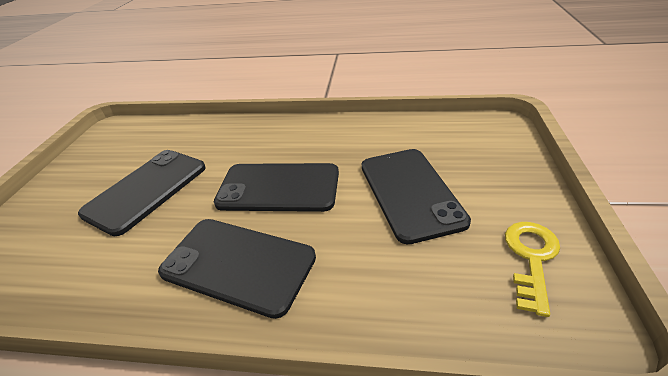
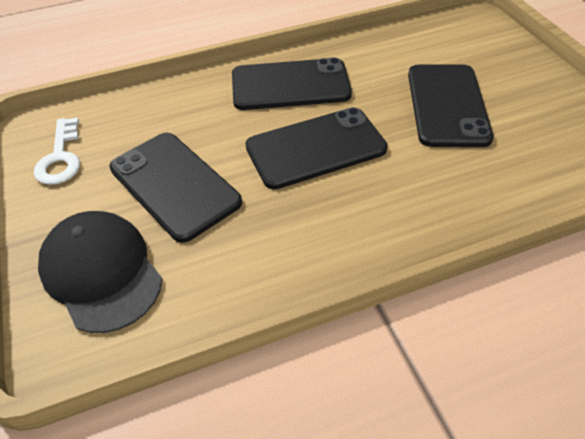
camera: 150 degrees right, 10 degrees up
(476, 151) = (101, 272): none -> black cap
(531, 258) = (61, 157): yellow key -> white key

